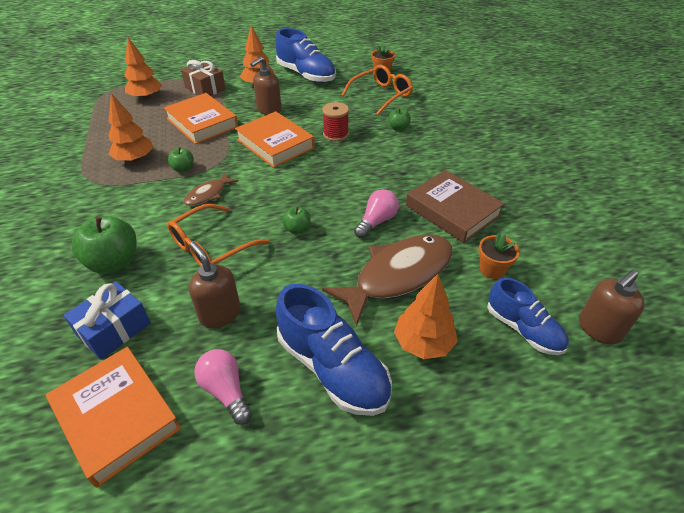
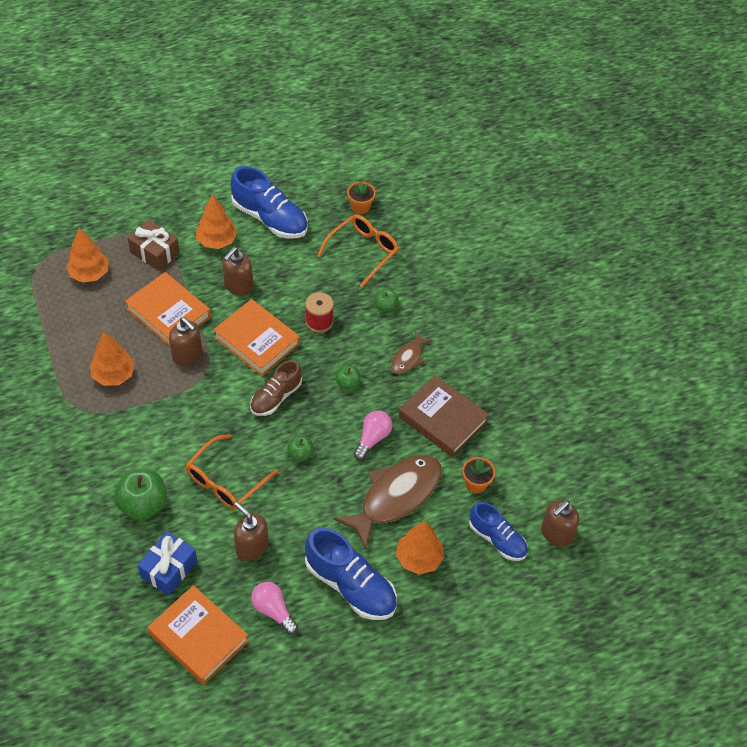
camera: 10 degrees left, 10 degrees up
(183, 169) = (169, 385): green apple -> green apple (347, 383)
(208, 149) = (187, 355): none -> brown soap dispenser
(208, 194) = (205, 417): brown fish -> brown fish (408, 358)
(283, 183) = (276, 397): none -> brown shoe

